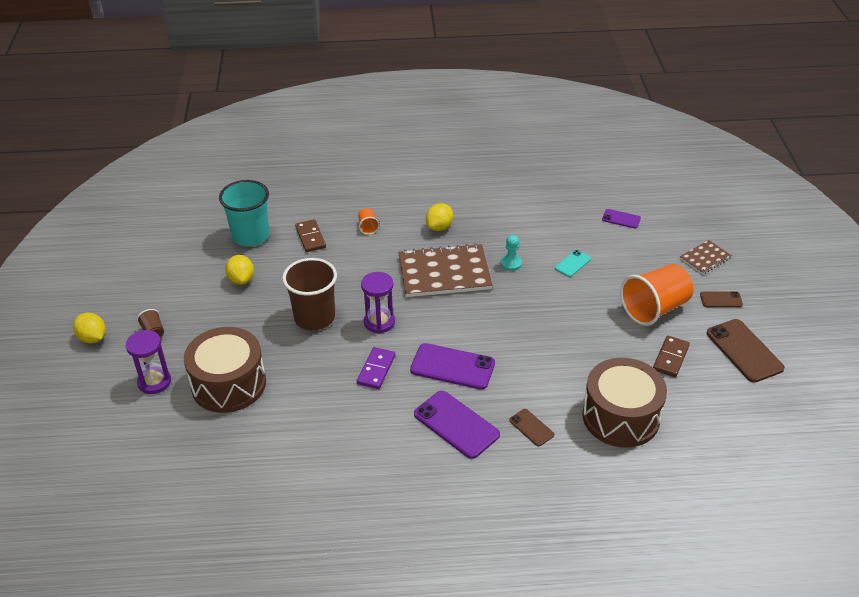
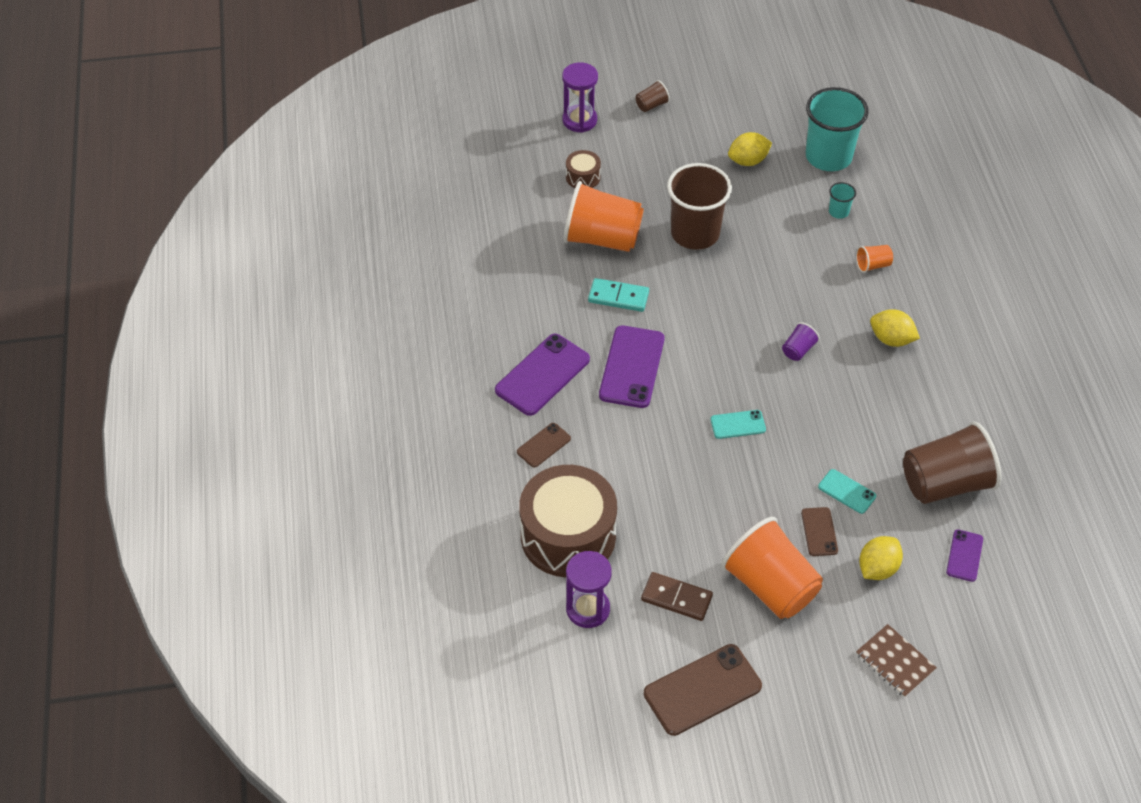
camera: 85 degrees right, 10 degrees up
(93, 338) = (635, 62): yellow lemon -> yellow lemon (877, 568)
(228, 384) = (583, 177): brown drum -> brown drum, size x0.43
(307, 376) = (602, 238): none -> orange cup
(310, 237) = (838, 212): brown domino -> turquoise cup
(376, 370) = (618, 297): purple domino -> turquoise domino
(379, 322) = (696, 293): purple hourglass -> purple hourglass (588, 609)
(444, 273) = (798, 350): brown notebook -> purple cup
(511, 263) = (832, 420): turquoise pawn -> none
(513, 311) = (738, 424): none -> turquoise phone
(564, 219) = (945, 483): none -> brown cup
(721, 300) = (804, 672): brown phone -> brown phone (819, 532)

